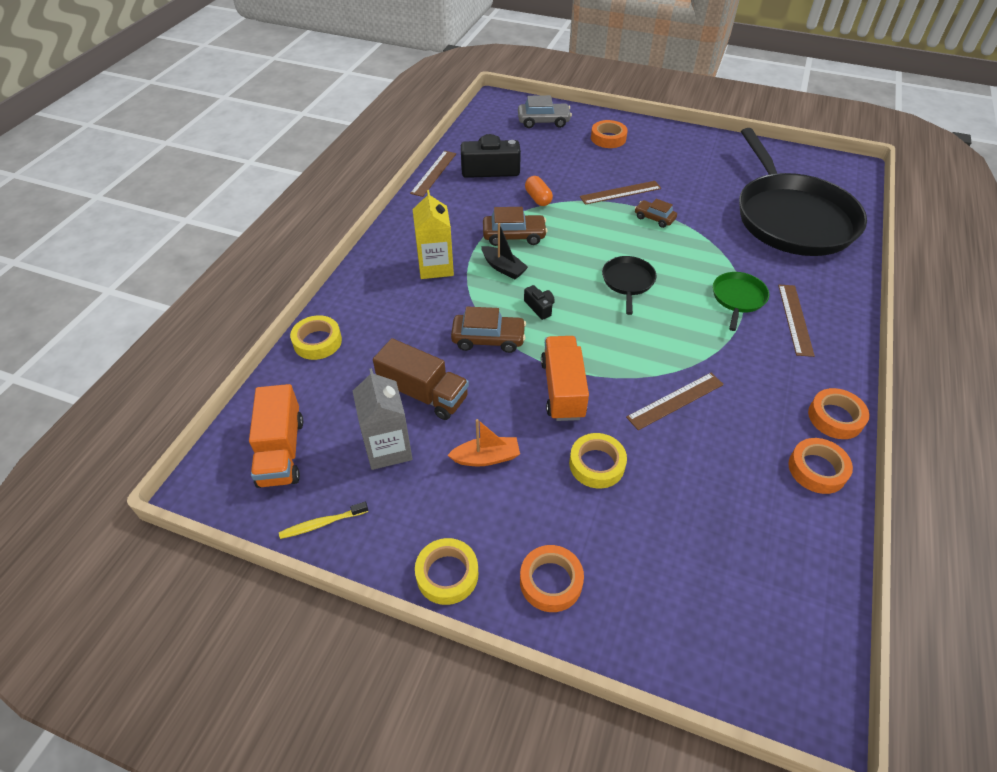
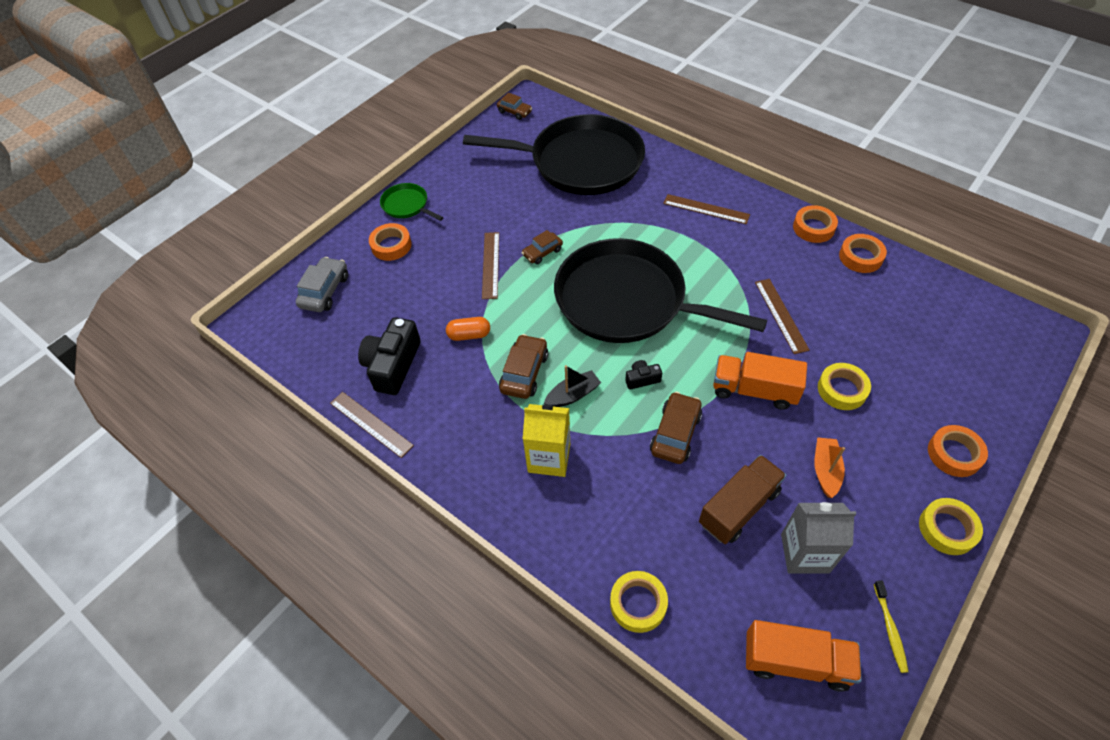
camera: 70 degrees left, 5 degrees up
(628, 282) = (627, 301): black pan -> black pan, size x2.44
(738, 298) = (671, 234): green pan -> green pan (407, 205)
(827, 163) = (514, 112): none -> brown car

